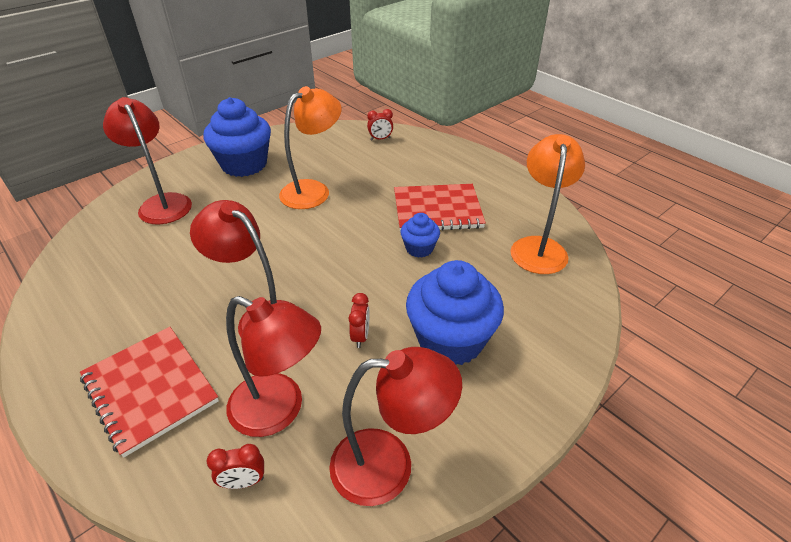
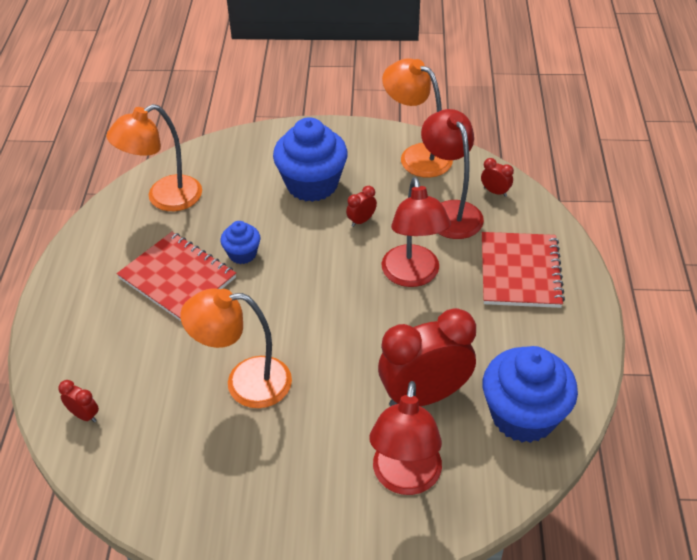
camera: 135 degrees left, 5 degrees up
(180, 245) = (424, 395): none -> red clock
(244, 164) = (269, 486): blue cupcake -> blue cupcake (523, 415)
(389, 465) = (417, 155): red lamp -> orange lamp

